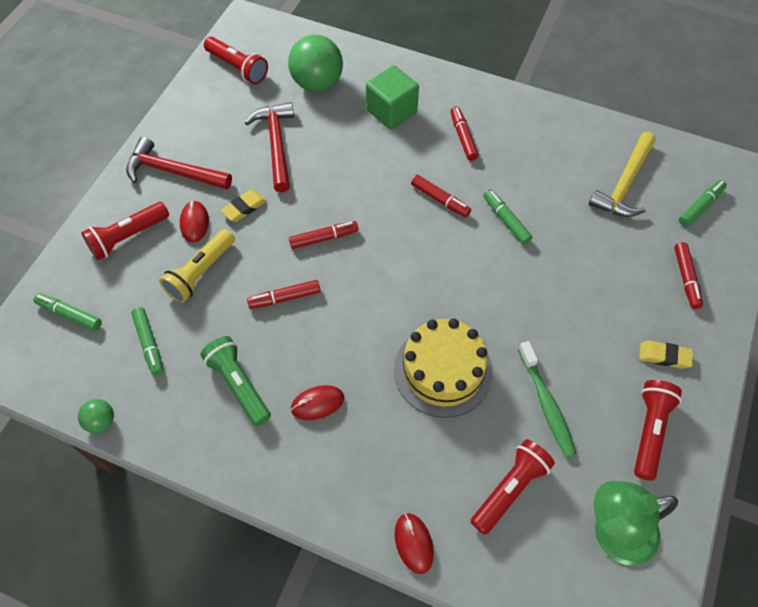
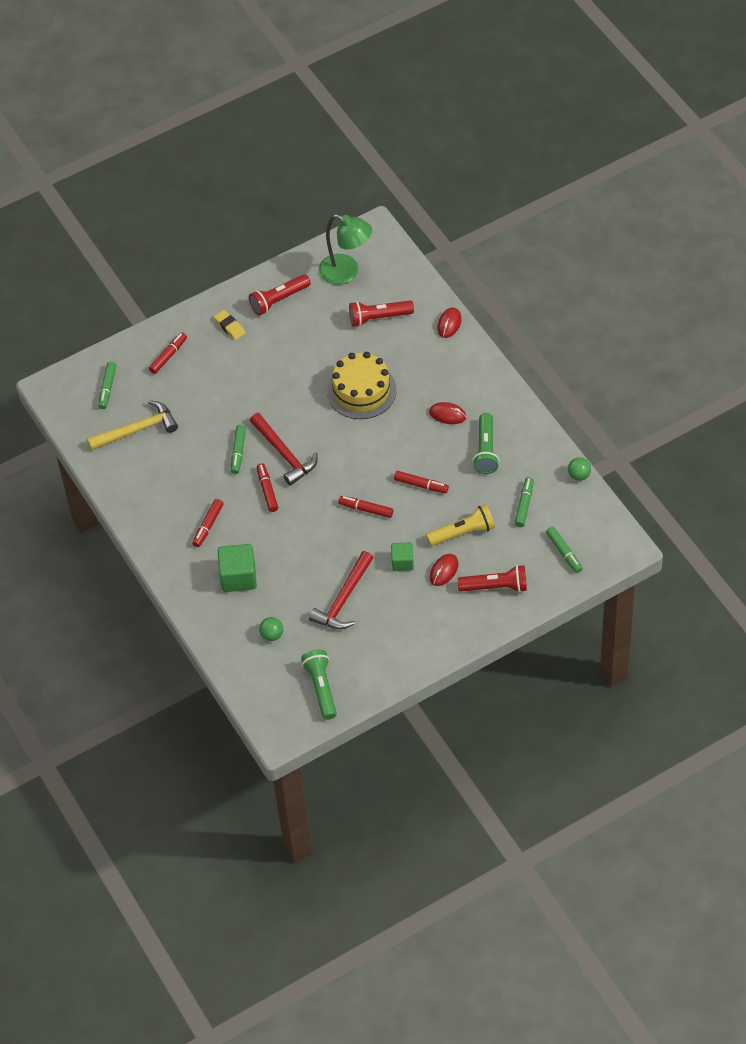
camera: 140 degrees left, 5 degrees down
(173, 172) = (433, 621): red hammer -> red hammer (284, 454)
(238, 68) = (321, 688): red flashlight -> green flashlight
(244, 208) = (402, 562): yellow eraser -> green cube
(317, 83) = (272, 635): green ball -> green ball, size x0.48
(546, 404) = (320, 342): green toothbrush -> none
(700, 206) = (107, 388): green marker -> green marker turned 75 degrees counterclockwise

